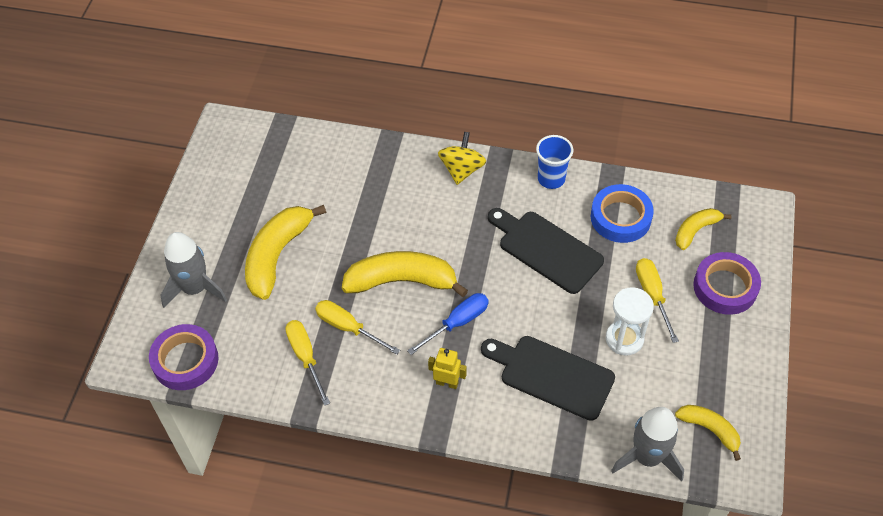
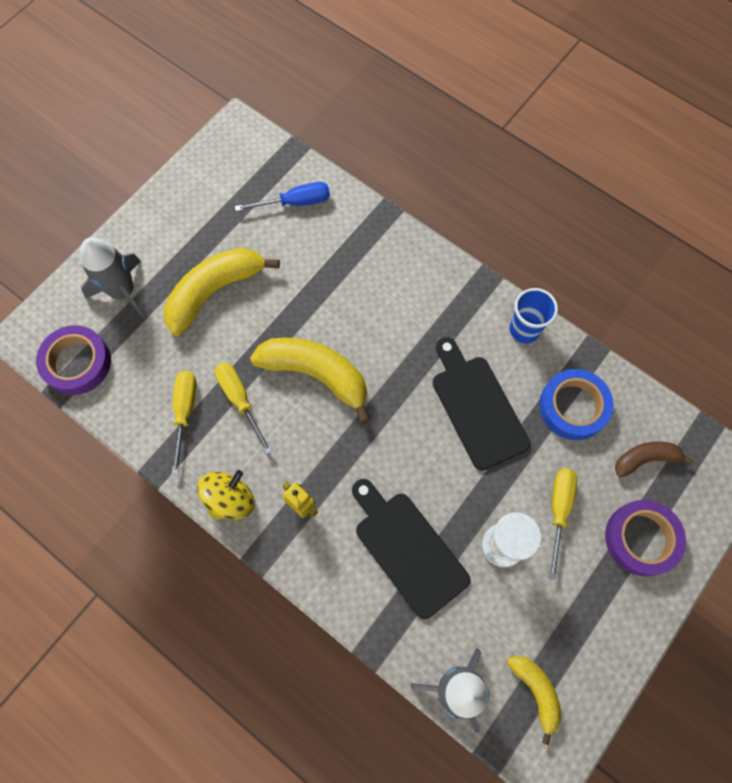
camera: 25 degrees right, 15 degrees up
(457, 323) = (345, 446): blue screwdriver -> blue screwdriver (295, 202)
(462, 170) = (439, 278): yellow spinning top -> yellow spinning top (230, 499)
(695, 230) = (645, 459): yellow banana -> brown banana

